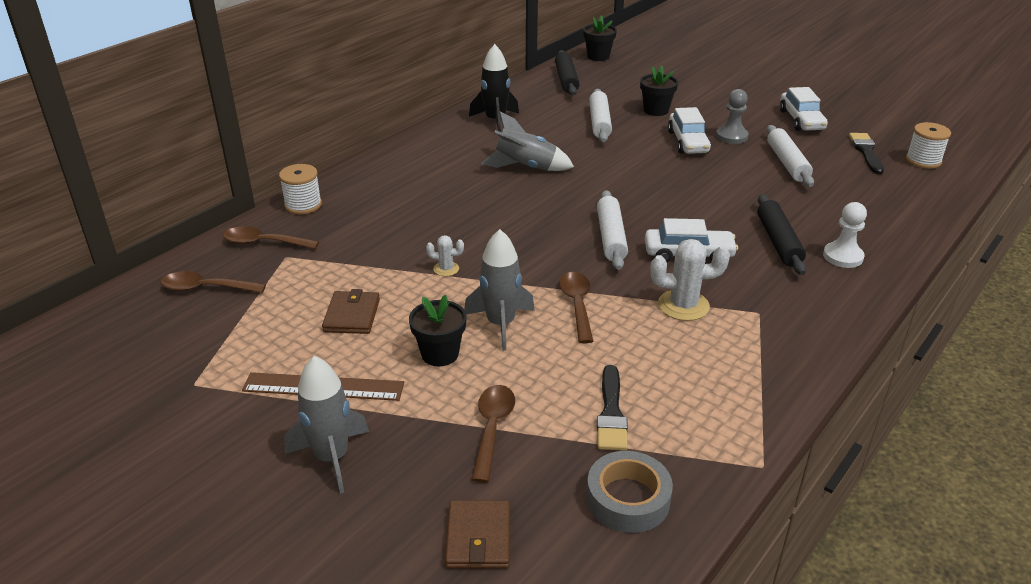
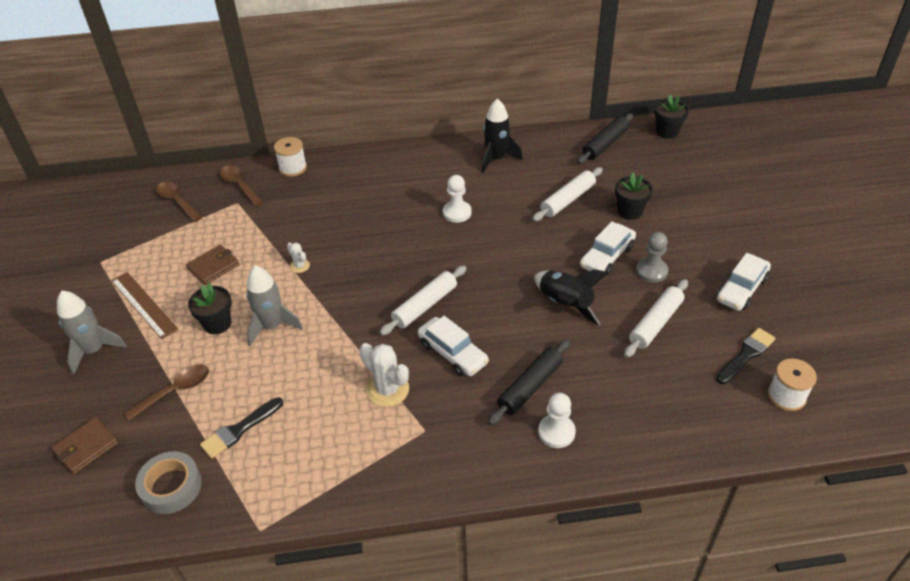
camera: 45 degrees right, 10 degrees up
(525, 167) = (457, 213): grey rocket -> white pawn
(577, 305) = (329, 343): brown spoon -> none
(711, 182) = (565, 304): none -> black rocket

